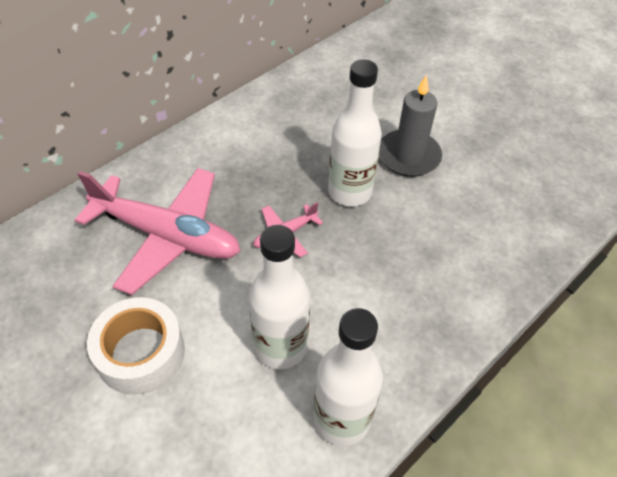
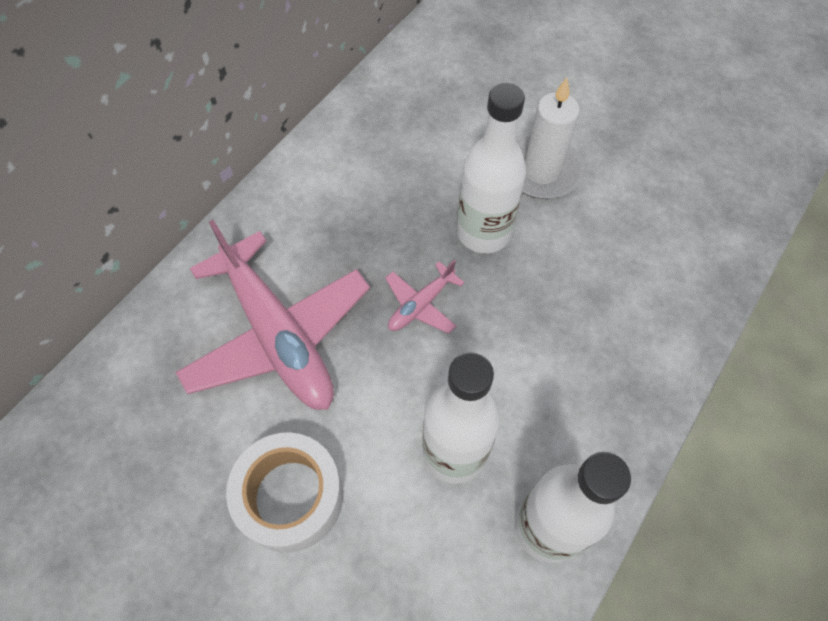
camera: 10 degrees left, 10 degrees up
(167, 236) = (278, 335): pink plane -> pink plane turned 45 degrees clockwise
(408, 156) = (541, 171): grey candle -> white candle

